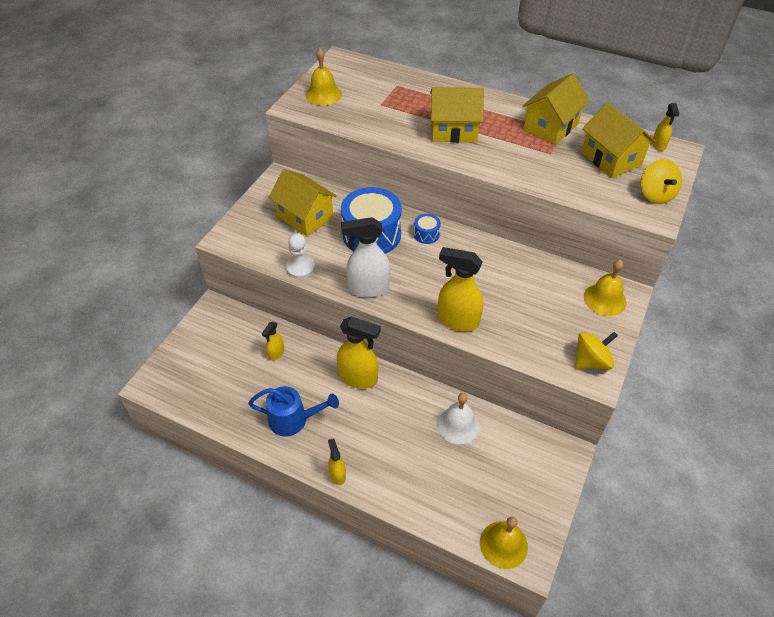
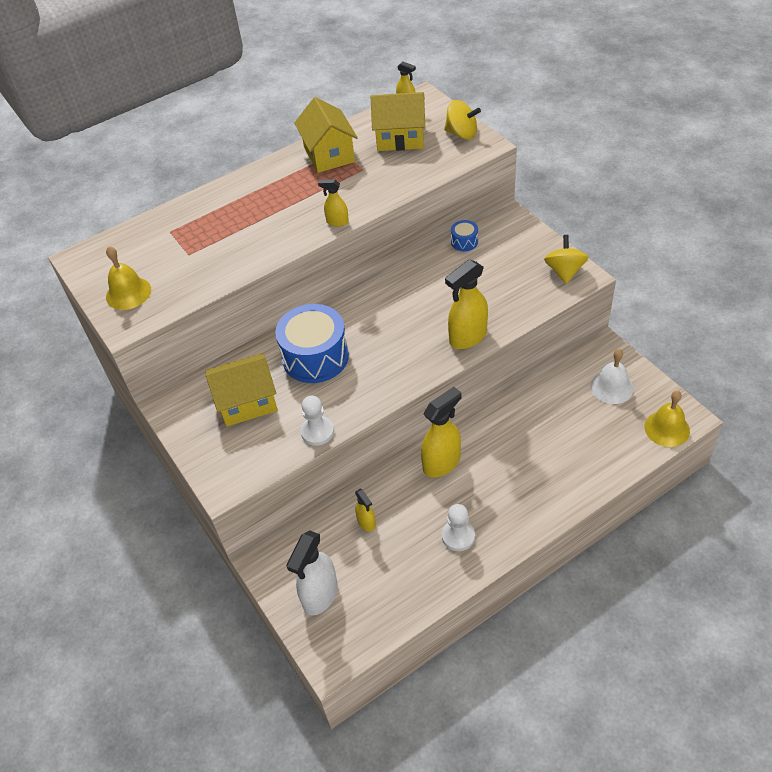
camera: 55 degrees left, 0 degrees up
(294, 420) = (458, 536): blue watering can -> white pawn
(337, 474) = (539, 522): yellow spray bottle -> yellow spray bottle (337, 222)
(368, 288) = (384, 387): white spray bottle -> white spray bottle (320, 595)
(426, 234) = (347, 315): blue drum -> blue drum (464, 242)
(453, 130) = (277, 218): yellow house -> none
(458, 425) = (538, 408): white bell -> white bell (611, 387)
(604, 299) = (507, 233): yellow bell -> none

